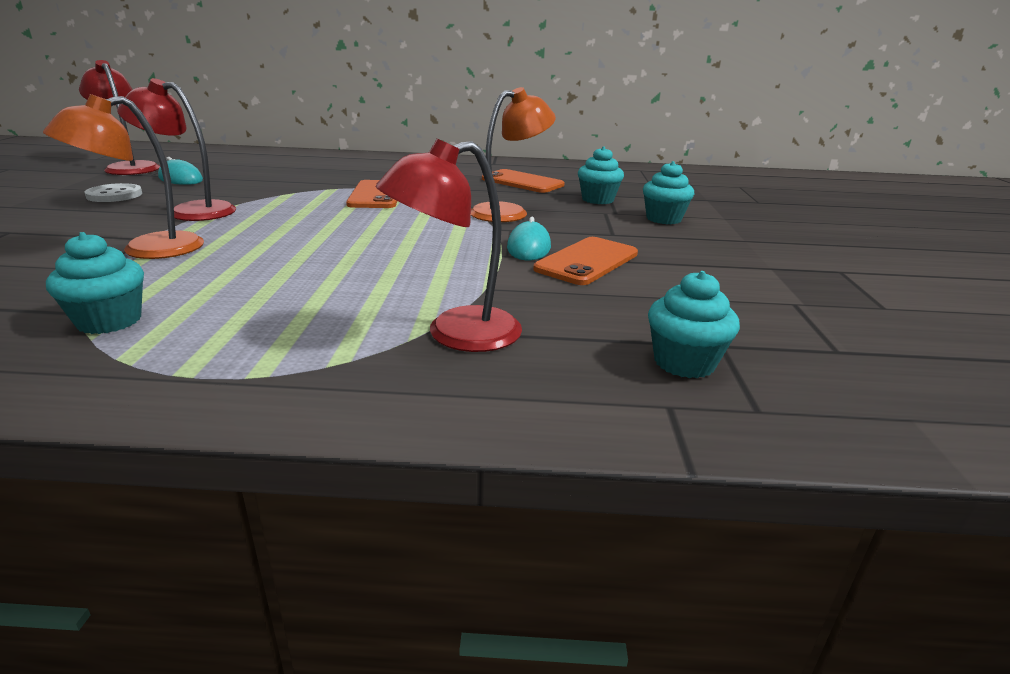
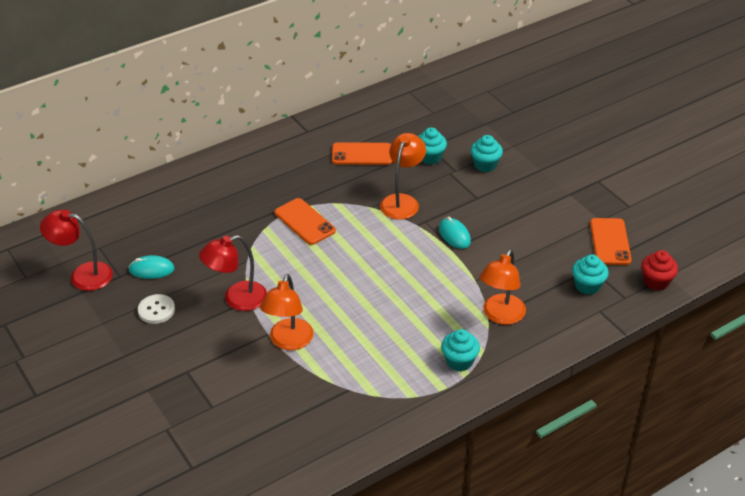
camera: 35 degrees left, 15 degrees up
(109, 321) = (369, 386): turquoise cupcake -> turquoise cupcake (459, 361)
(456, 334) = (500, 316): red lamp -> orange lamp
(587, 261) = (492, 233): orange phone -> orange phone (610, 242)
(871, 417) = (656, 281): none -> red cupcake

